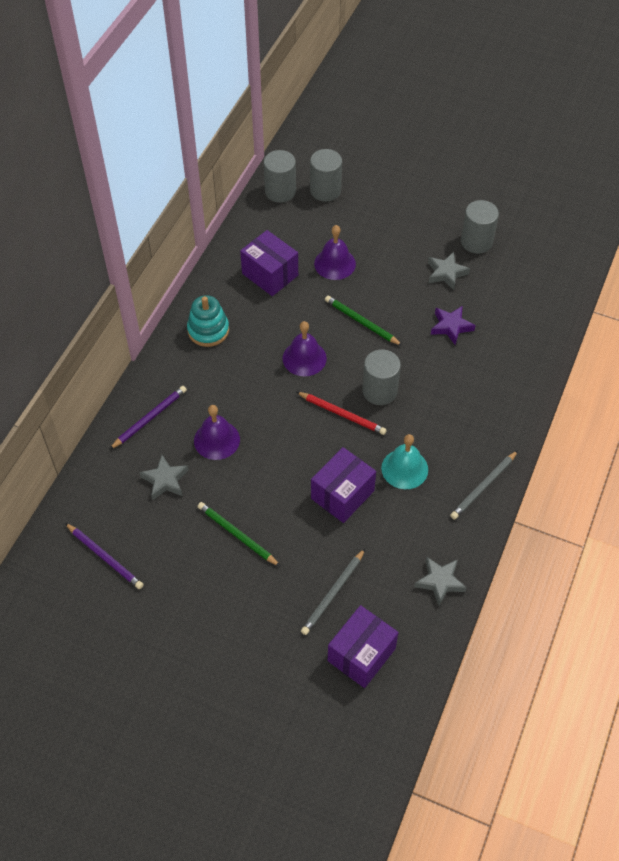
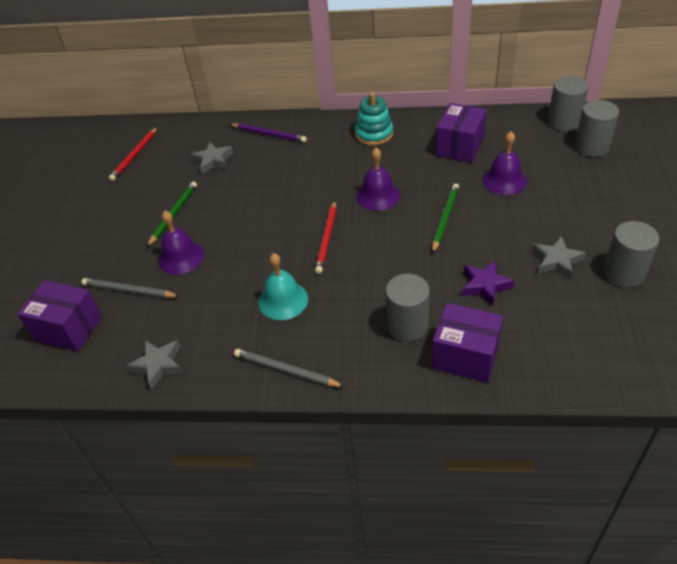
camera: 75 degrees right, 10 degrees down
(105, 557) = (135, 155): purple pencil -> red pencil
(216, 440) = (263, 174): purple bell -> purple bell (181, 257)
(342, 494) = (236, 265): purple box -> purple box (465, 356)
(379, 391) = (368, 255): grey cylinder -> grey cylinder (407, 325)

